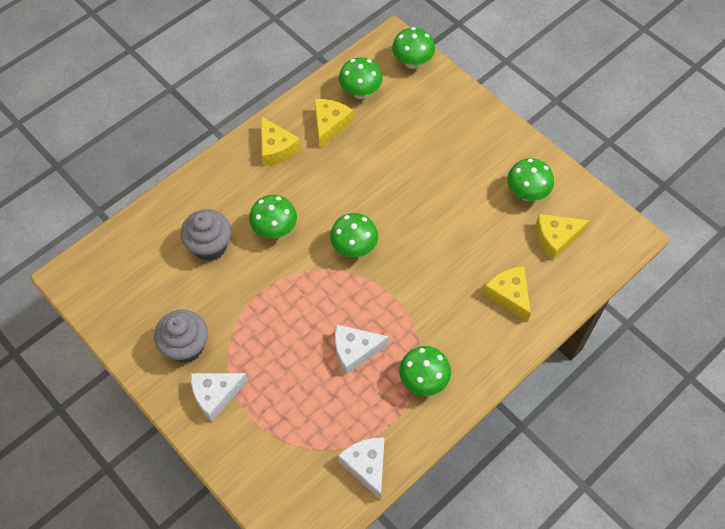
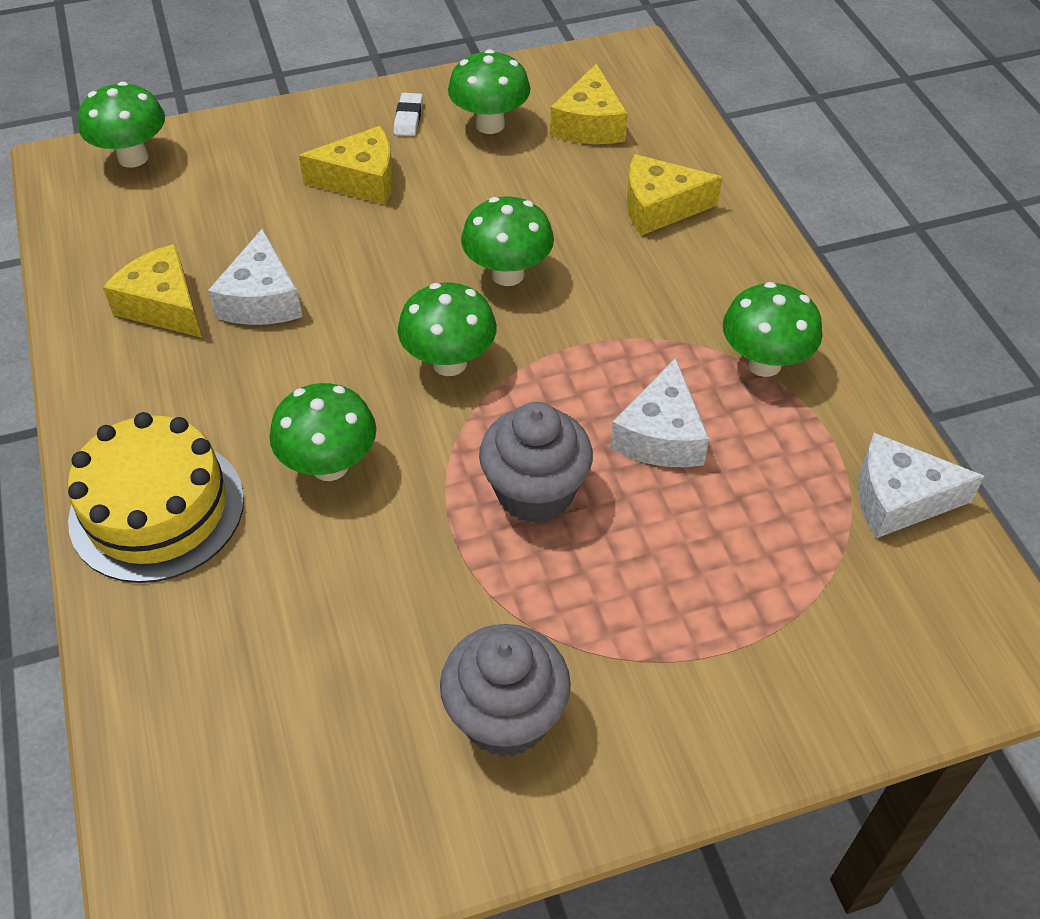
camera: 65 degrees left, 10 degrees down
(210, 246) = (291, 589): grey cupcake -> grey cupcake (535, 493)
(216, 395) = (649, 697): white cheese -> white cheese (262, 299)
(225, 181) = (157, 509): none -> yellow cake
(276, 148) = (147, 400): yellow cheese -> yellow cheese (361, 180)
(360, 92) = (132, 241): green mushroom -> green mushroom (507, 274)
(509, 156) = (408, 118): none -> white eraser

